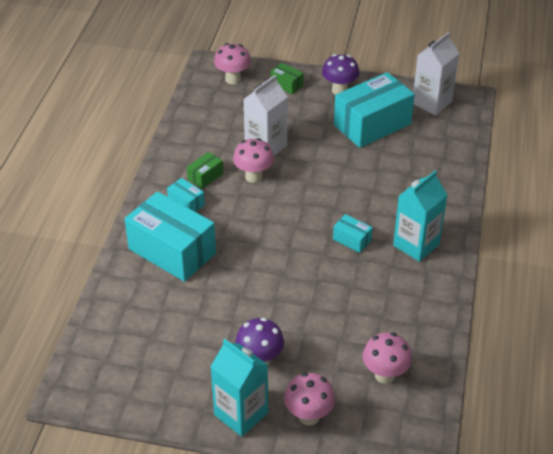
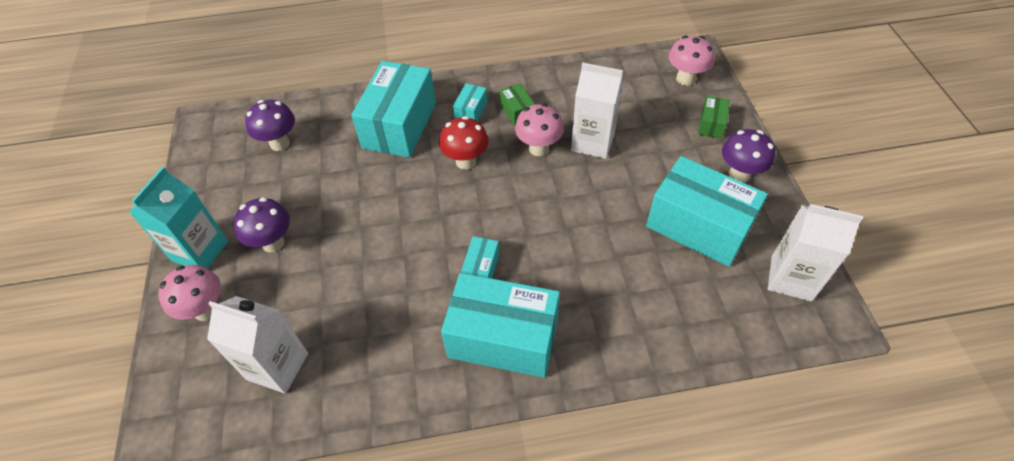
camera: 70 degrees right, 10 degrees up
(139, 338) = (280, 143): none -> purple mushroom
(205, 177) = (517, 112): green box -> green box turned 45 degrees clockwise
(241, 221) = (466, 161): none -> red mushroom
(385, 375) = (277, 366): pink mushroom -> white carton
(416, 245) = (503, 338): turquoise carton -> turquoise box

